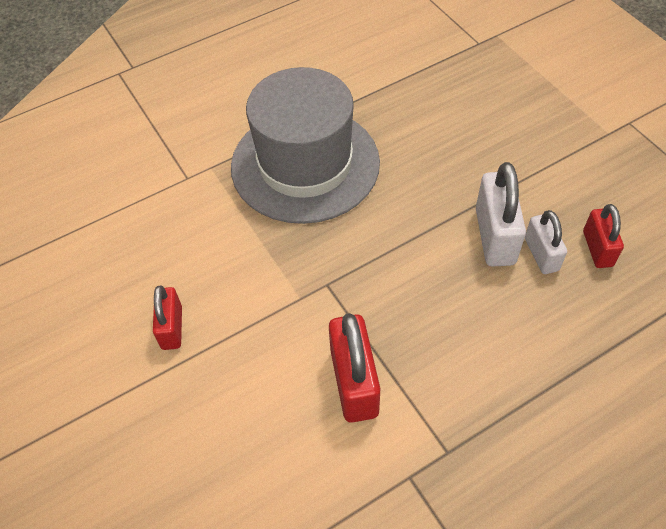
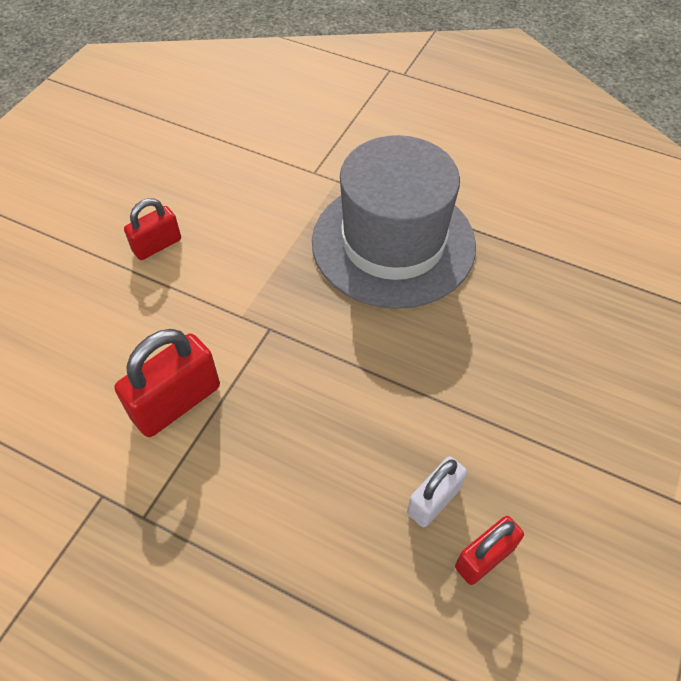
camera: 55 degrees right, 0 degrees up
(494, 236) = (425, 443): white padlock -> none

